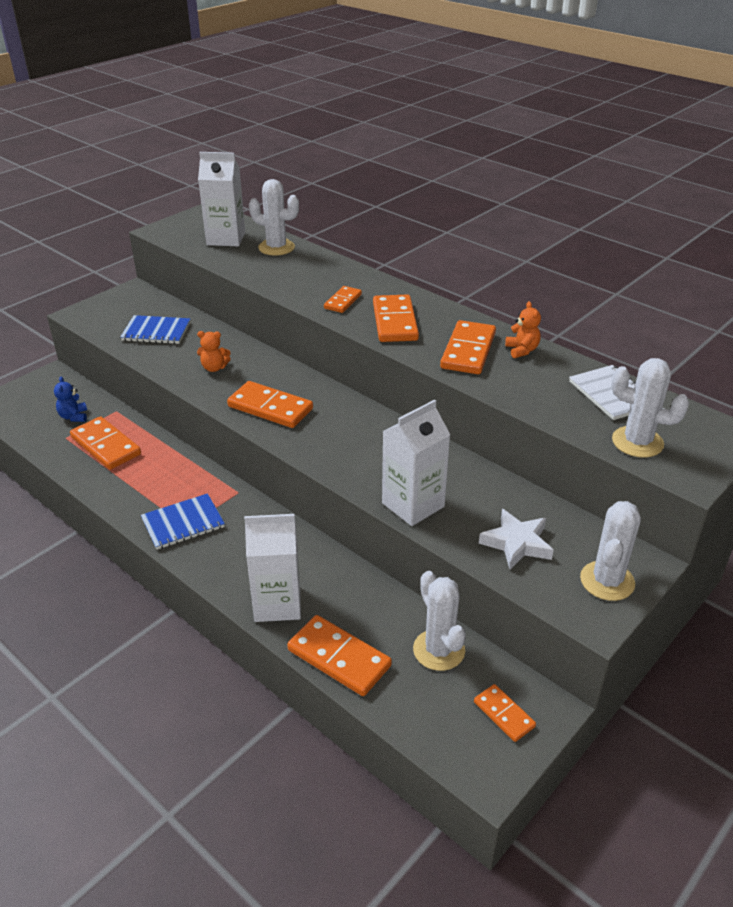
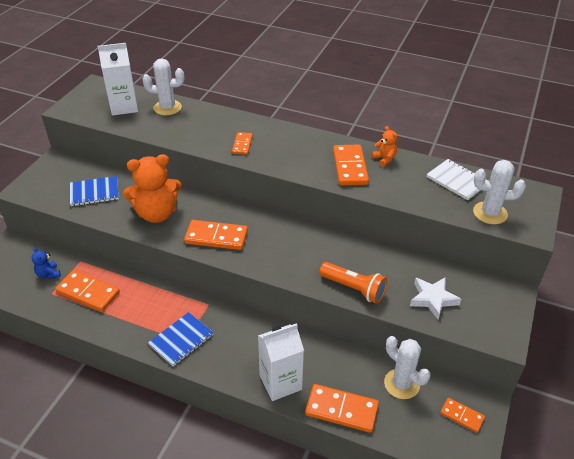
camera: 20 degrees left, 5 degrees up
(214, 368) = (157, 213): orange teddy bear -> orange teddy bear, size x2.20
(394, 322) = (288, 154): orange domino -> none
(413, 505) = (354, 289): white carton -> orange flashlight
(607, 581) = (498, 311): white cactus -> none

